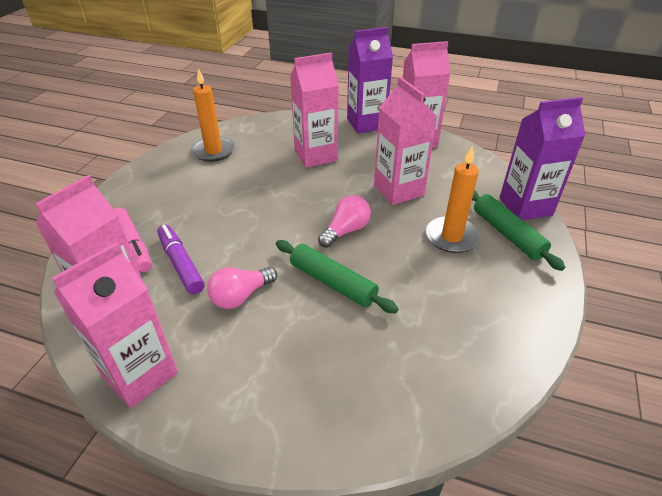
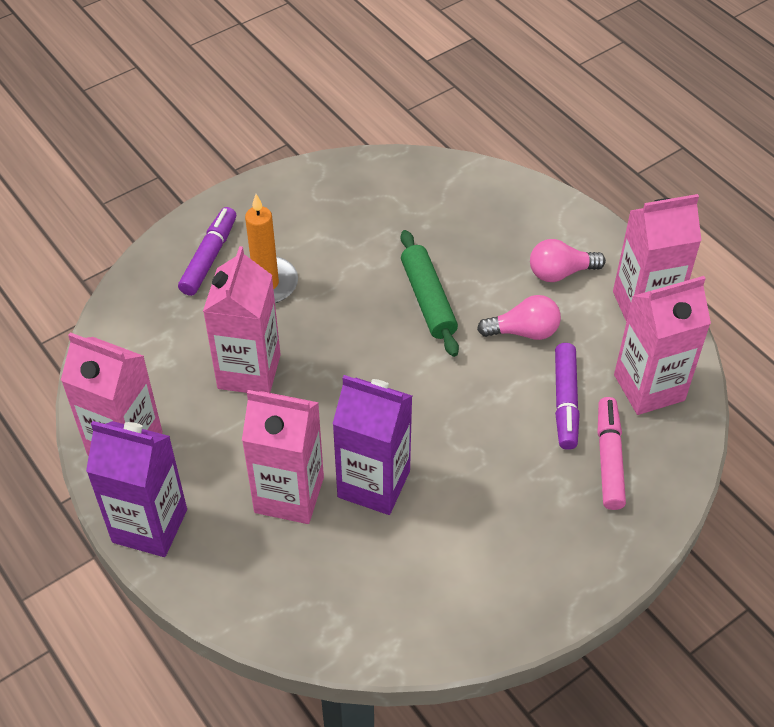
camera: 145 degrees left, 10 degrees up
(213, 151) = (425, 595): orange candle -> none
(346, 231) = (363, 349): pink light bulb -> pink light bulb (560, 272)
(507, 234) = (209, 257): green rolling pin -> purple marker
(525, 206) = (146, 274): purple carton -> purple carton (374, 484)

